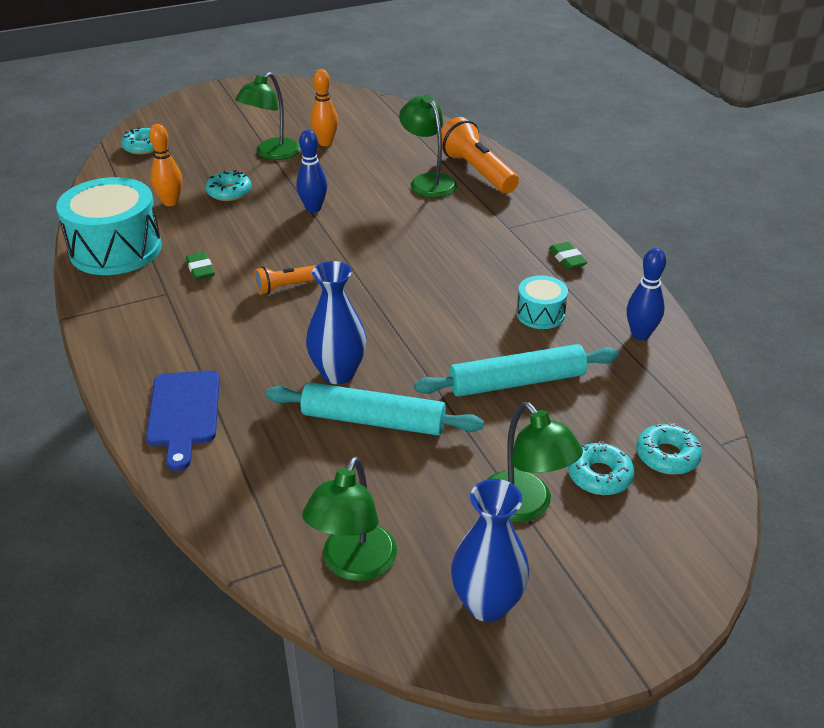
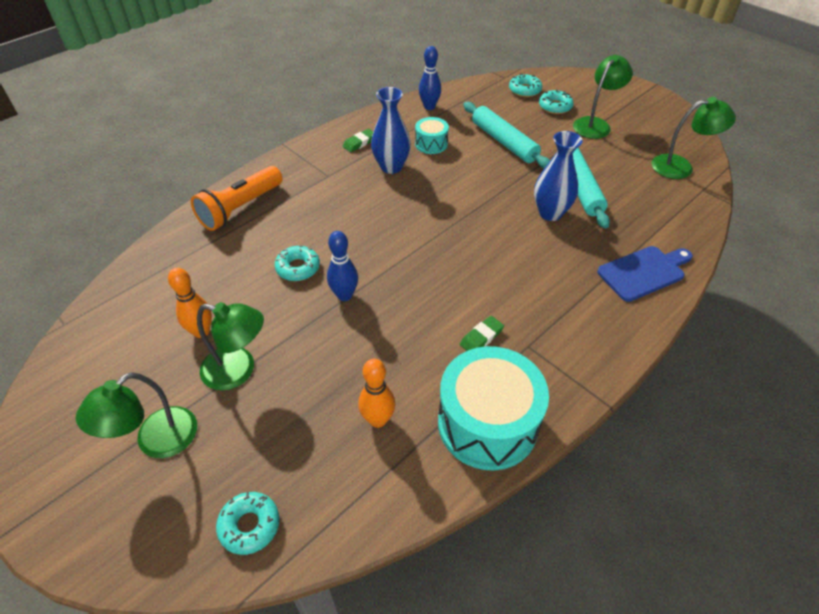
camera: 110 degrees left, 10 degrees up
(229, 192) = (337, 374): turquoise donut -> turquoise donut (298, 268)
(286, 287) = (473, 271): orange flashlight -> none
(428, 181) = (267, 234): green lamp -> green lamp (156, 441)
(487, 604) = (660, 125): blue vase -> blue vase (391, 167)

